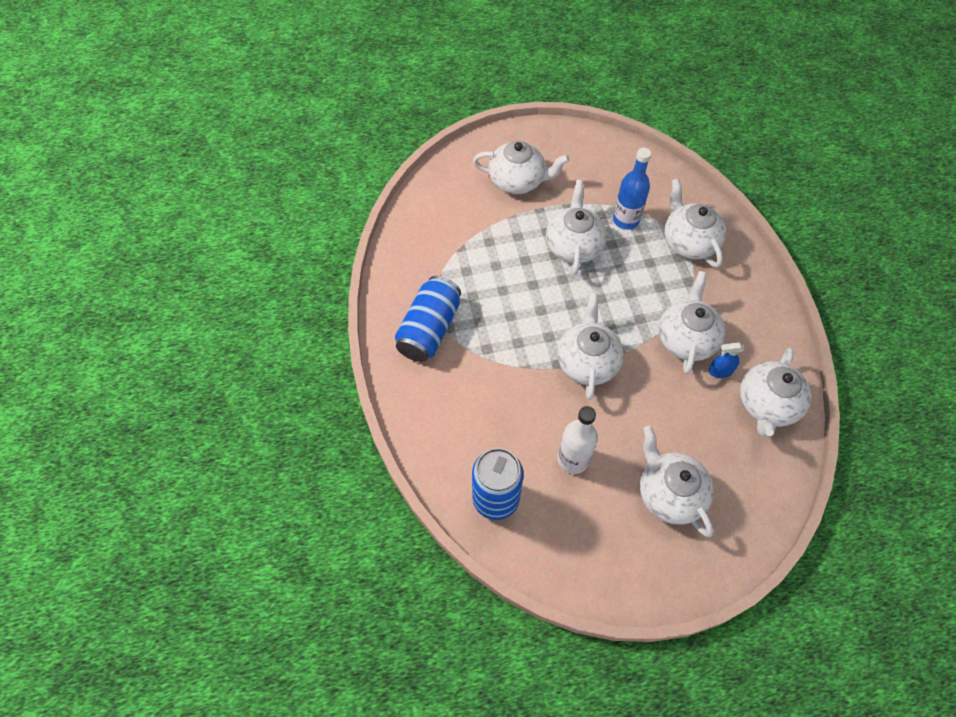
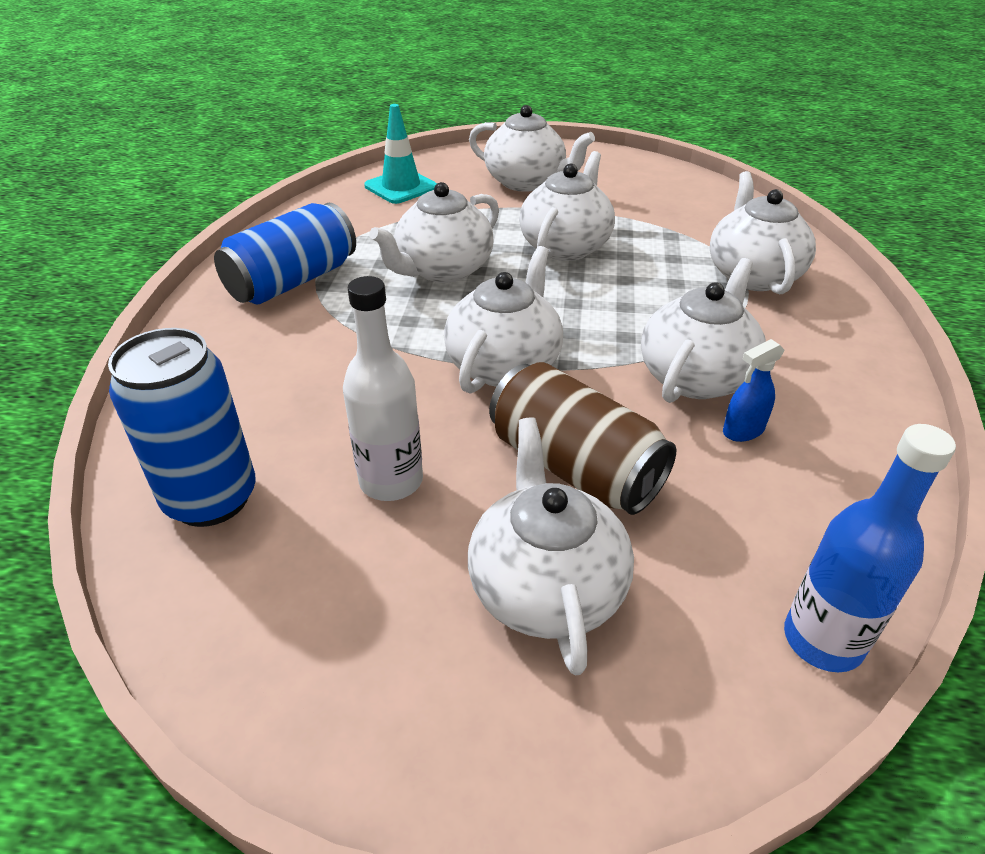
camera: 20 degrees right, 20 degrees down
(437, 210) = (401, 187): none -> turquoise traffic cone
(626, 220) = (661, 238): blue bottle -> blue bottle (822, 640)
(652, 421) = (575, 467): none -> brown can
(720, 371) = (743, 430): blue spray bottle -> blue spray bottle turned 45 degrees counterclockwise
(766, 405) = (823, 501): white teapot -> white teapot (442, 270)

